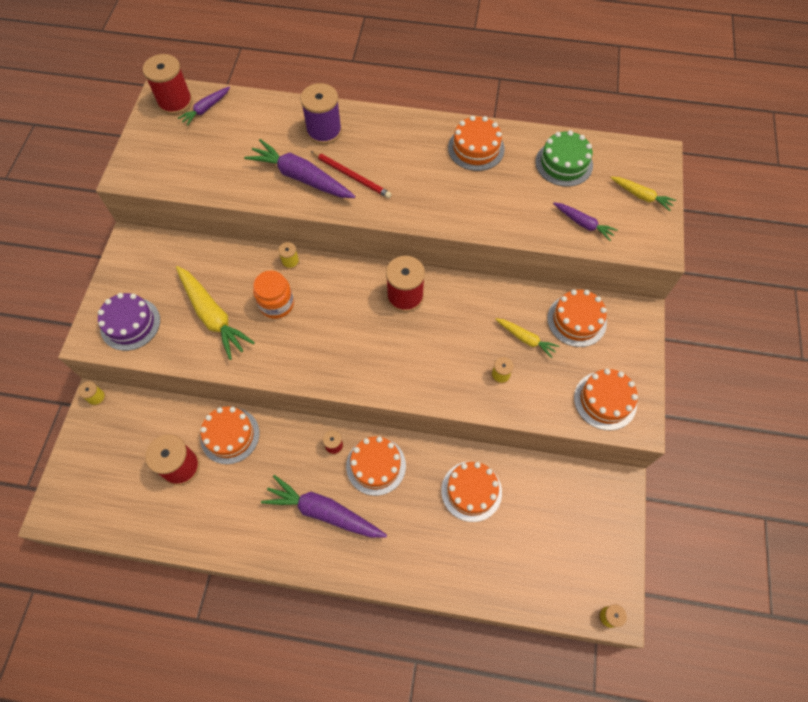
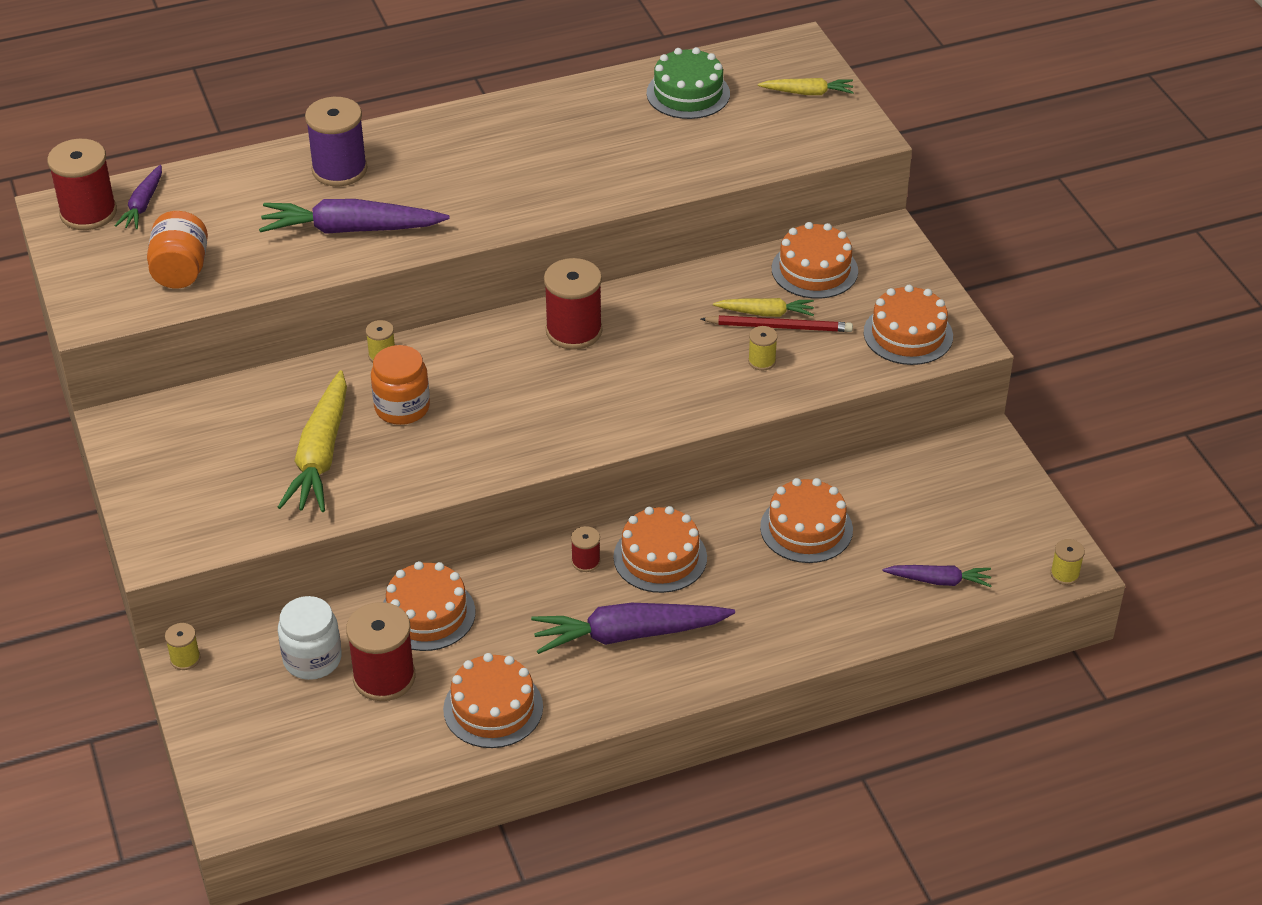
camera: 30 degrees left, 20 degrees down
(130, 324) = (204, 511): purple cake -> none
(155, 433) = (312, 659): none -> white jar
(193, 164) = (181, 271): none -> orange jar
(213, 316) = (321, 455): yellow carrot -> yellow carrot turned 75 degrees clockwise
(352, 176) = (420, 203): red pencil -> red pencil (779, 327)
(476, 148) = (563, 117): orange cake -> orange cake (493, 708)
(583, 224) = (759, 145): purple carrot -> purple carrot (939, 580)

